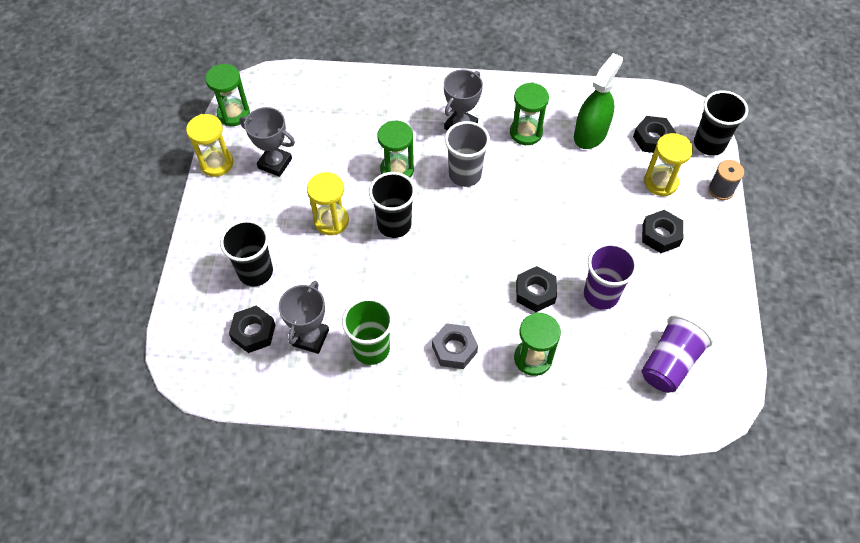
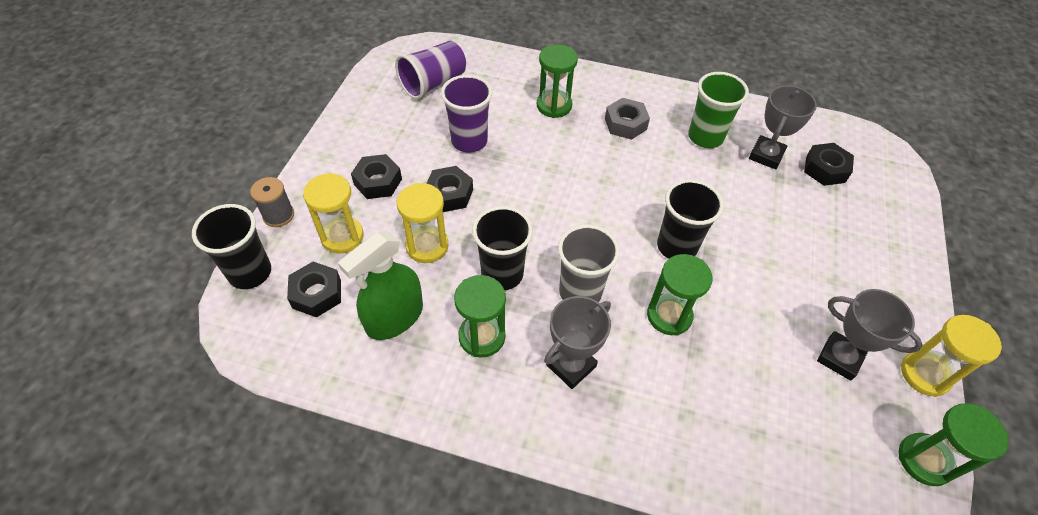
camera: 170 degrees left, 5 degrees down
(255, 272) = (836, 224): black cup -> black cup (502, 274)
(331, 221) = (753, 265): yellow hourglass -> yellow hourglass (427, 246)
(535, 292) = (534, 154): black nut -> black nut (449, 194)

